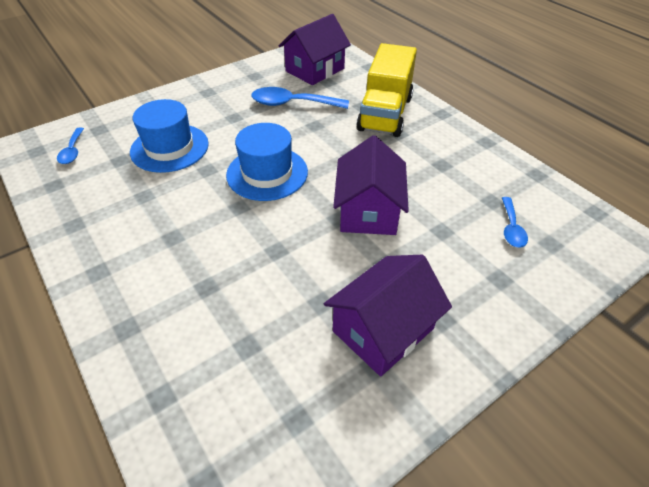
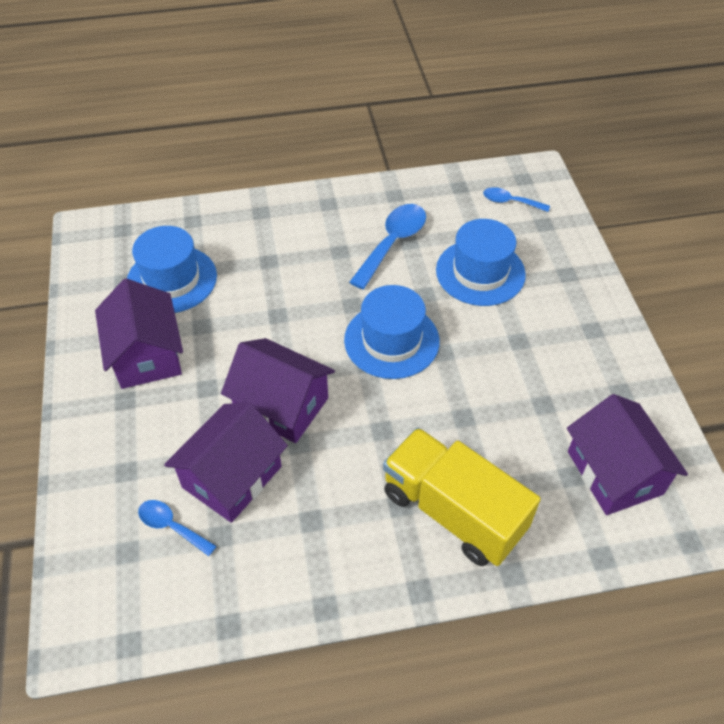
camera: 115 degrees right, 5 degrees up
(271, 364) = (172, 279): none -> blue hat
(292, 104) = (526, 410): blue spoon -> blue spoon (392, 243)
(447, 213) = (232, 477): none -> purple house

